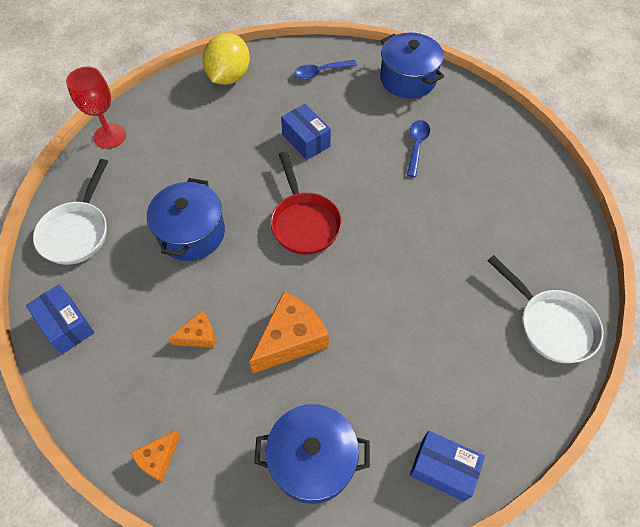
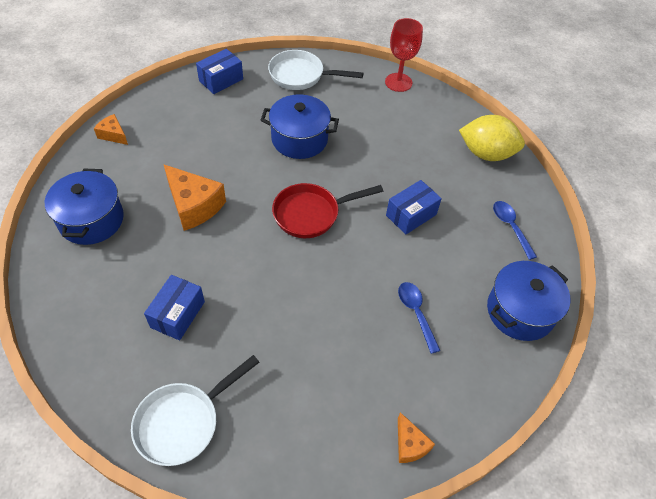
camera: 85 degrees right, 5 degrees down
(198, 336) = (204, 149): orange cheese -> orange cheese (409, 444)
(416, 146) = (416, 313): blue spoon -> blue spoon turned 120 degrees counterclockwise
(443, 469) = (62, 307): blue box -> blue box (178, 314)

